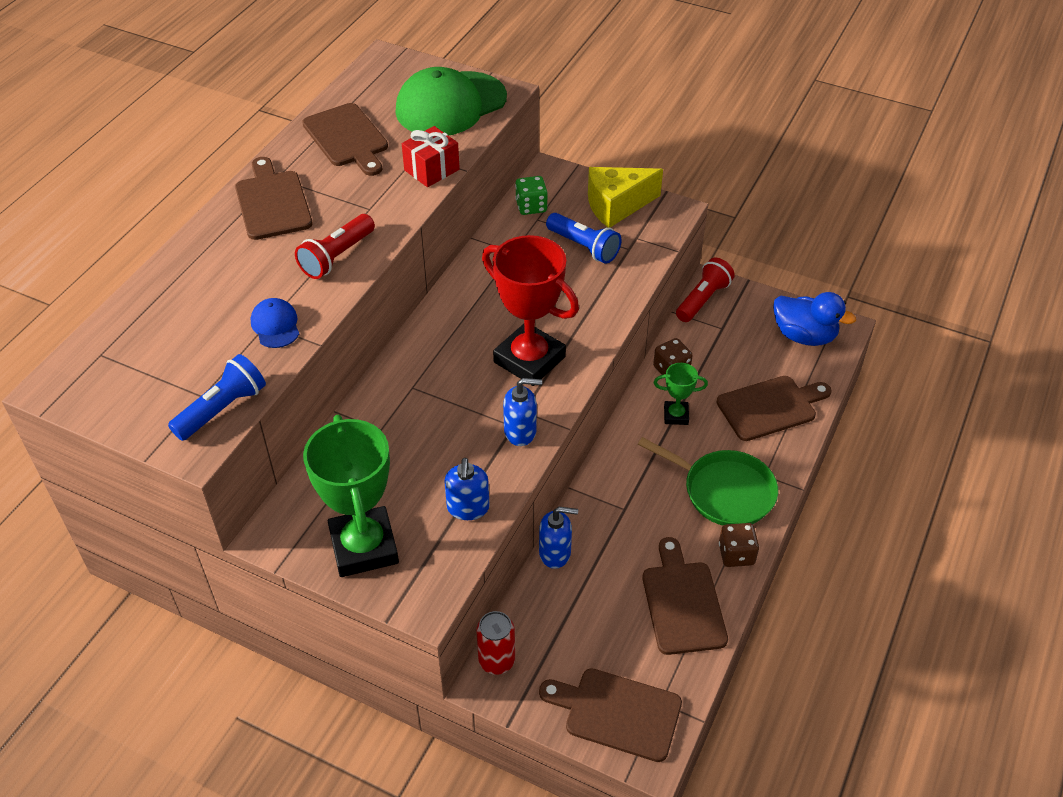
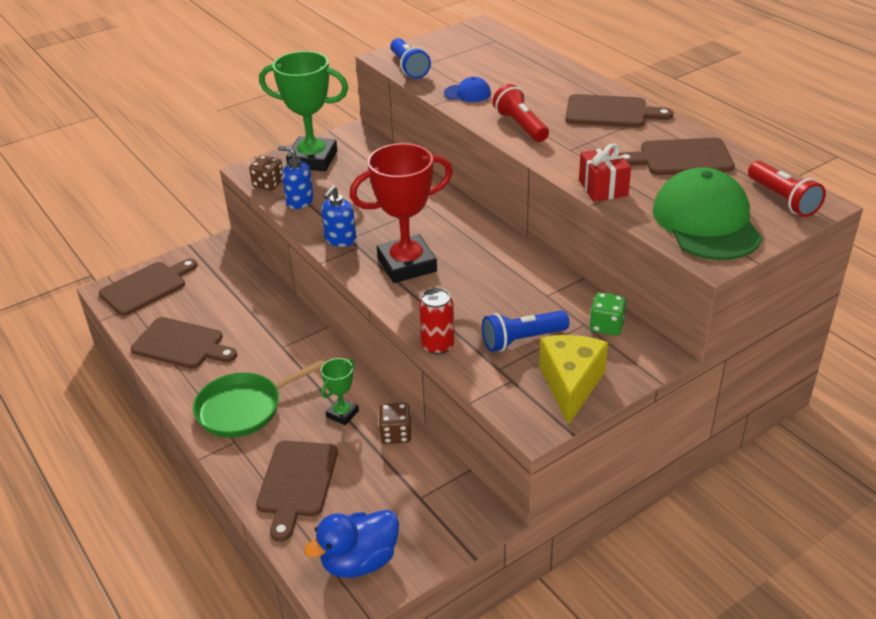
camera: 120 degrees right, 10 degrees down
(496, 660) = (231, 252): red can -> red can (438, 345)
(555, 553) = (280, 300): blue soap dispenser -> none
(703, 299) = (470, 502): red flashlight -> red flashlight (782, 200)
(736, 554) = (186, 389): brown dice -> brown dice (268, 184)

